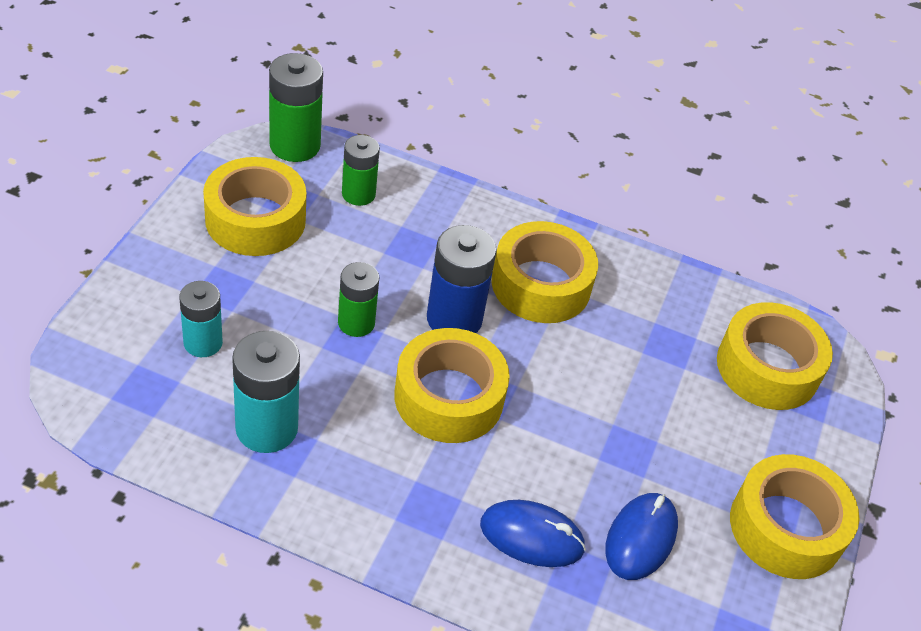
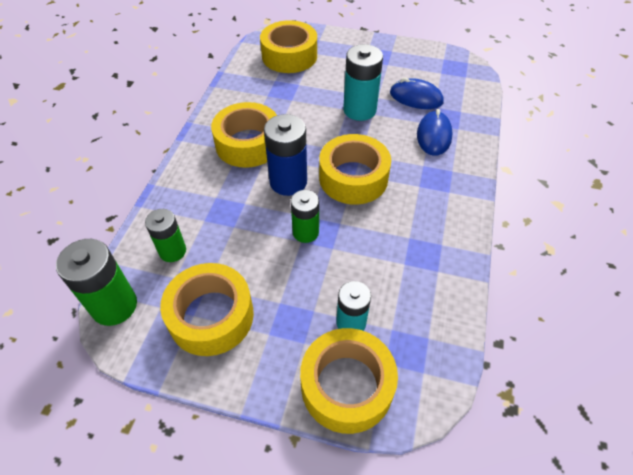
camera: 90 degrees left, 5 degrees up
(266, 428) = (412, 266): turquoise battery -> turquoise battery (359, 110)
(786, 527) = (387, 52): yellow tape -> yellow tape (347, 386)

